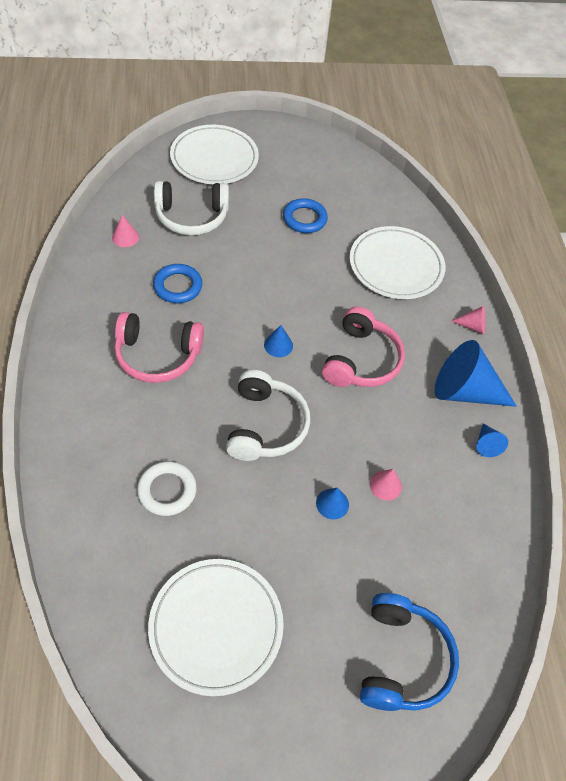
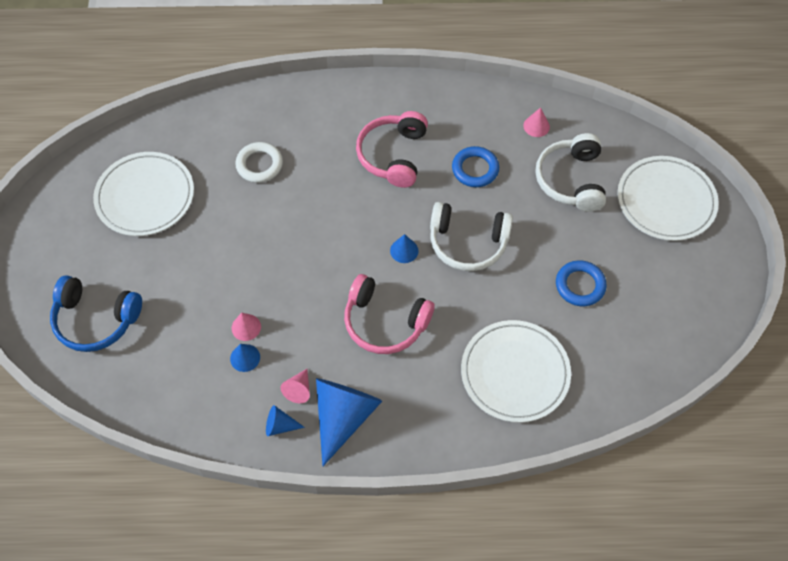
camera: 100 degrees right, 5 degrees up
(265, 425) = (315, 236): white headphones -> white headphones (468, 243)
(332, 503) = (233, 282): blue cone -> blue cone (245, 358)
(472, 326) = (429, 441): pink cone -> pink cone (298, 389)

